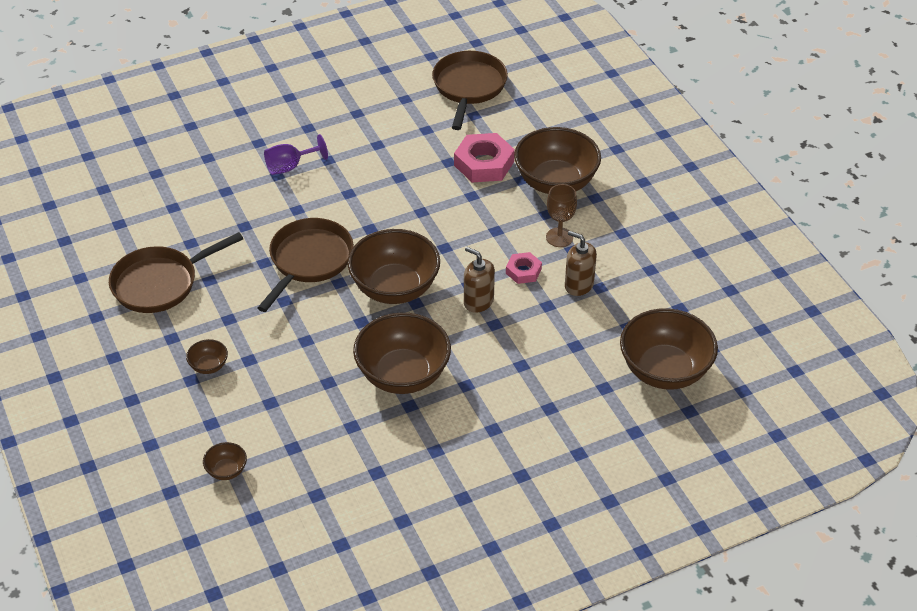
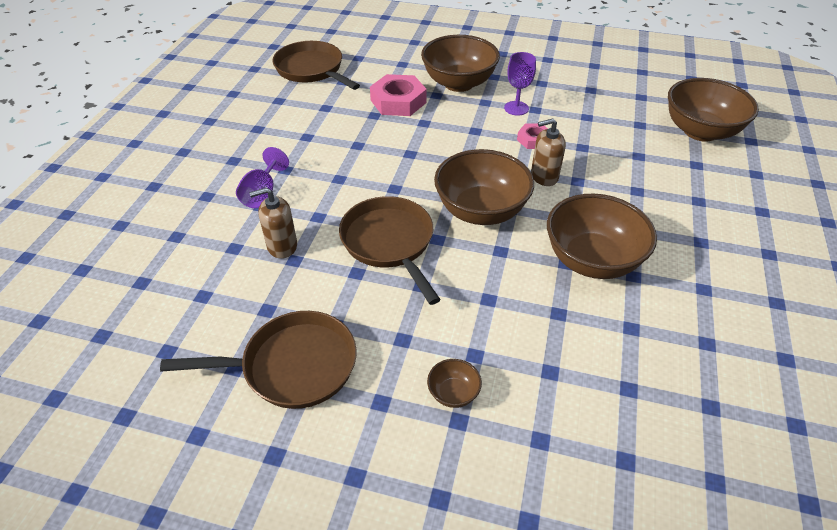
camera: 50 degrees left, 0 degrees up
(160, 283) = (292, 366): brown pan -> brown pan turned 105 degrees counterclockwise
(226, 470) = (624, 467): brown bowl -> none
(559, 237) = (516, 108): brown goblet -> purple goblet
(579, 285) = (575, 124): brown soap dispenser -> brown soap dispenser (282, 246)

